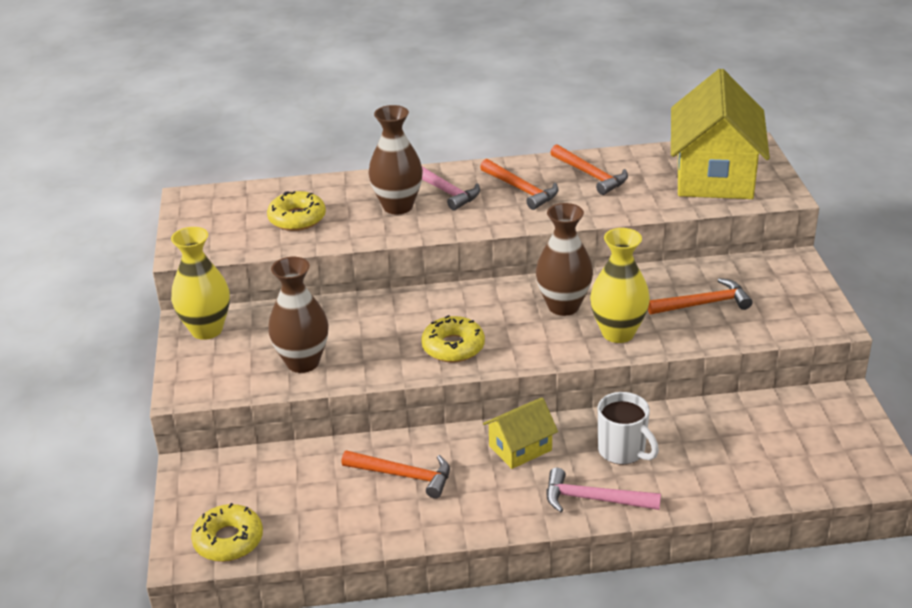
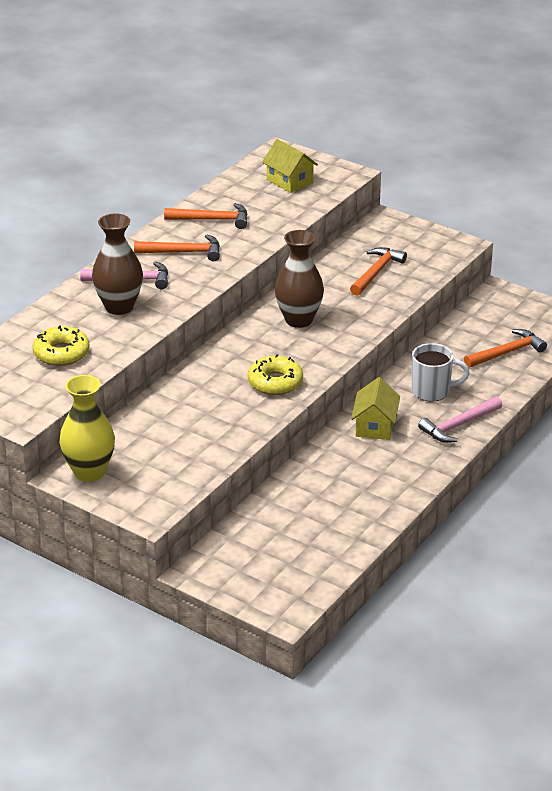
camera: 50 degrees left, 0 degrees up
(228, 540) = (296, 587): yellow donut -> none
(303, 362) = (197, 449): brown vase -> none
(403, 475) = (335, 484): orange hammer -> orange hammer (507, 352)
(618, 333) = (357, 317): yellow vase -> none
(714, 175) = (290, 181): yellow house -> yellow house, size x0.49

